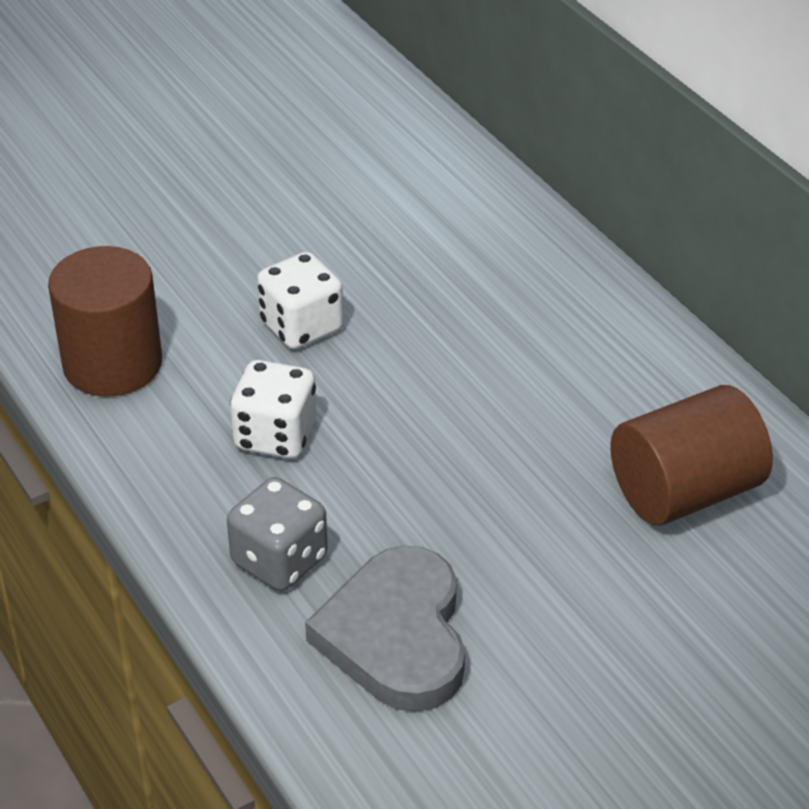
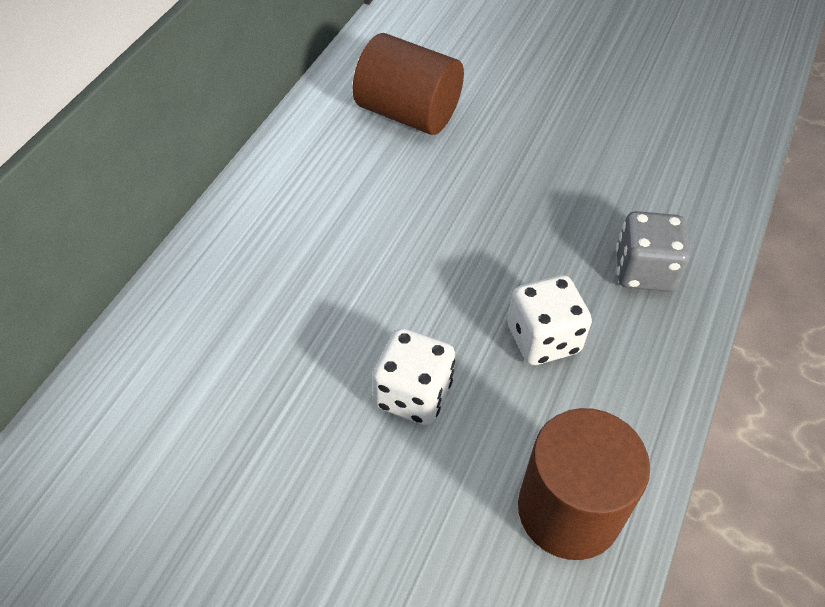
camera: 125 degrees left, 10 degrees up
(396, 636) = (638, 187): grey heart -> none

